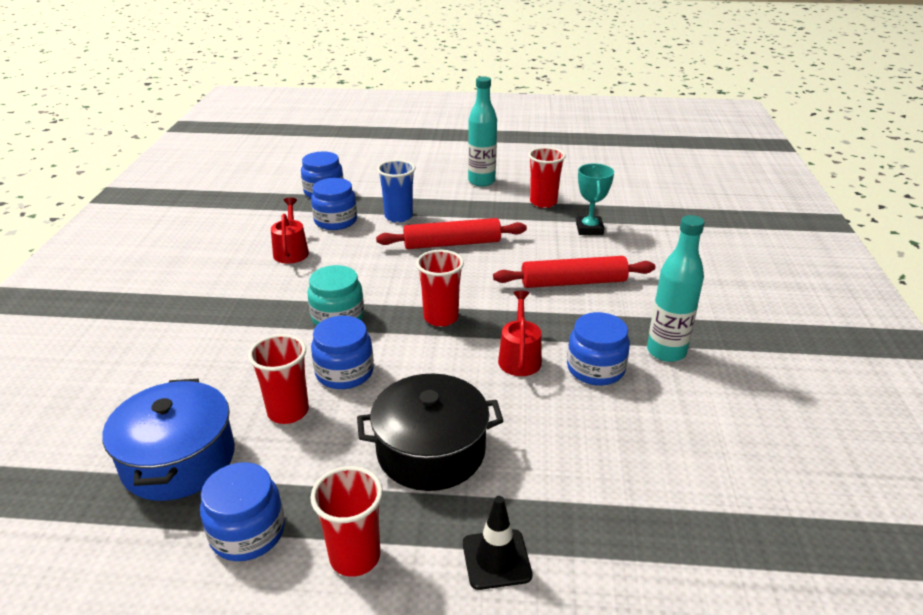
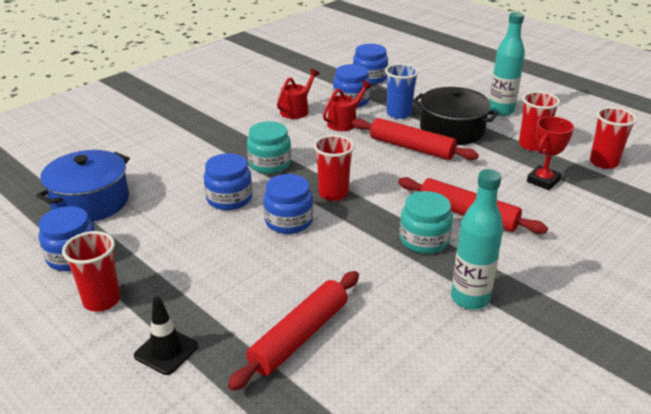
camera: 40 degrees right, 0 degrees up
(288, 411) = (171, 205): red cup -> red cup (603, 162)
(431, 451) = (215, 270): black pot -> black pot (452, 130)
(519, 357) = (350, 245): red watering can -> red watering can (344, 122)
(571, 321) = (424, 240): none -> turquoise jar
(589, 229) = (543, 181): turquoise trophy -> red trophy
(590, 464) = (299, 336): none -> red rolling pin
(595, 369) = (394, 280): blue jar -> blue jar (289, 221)

